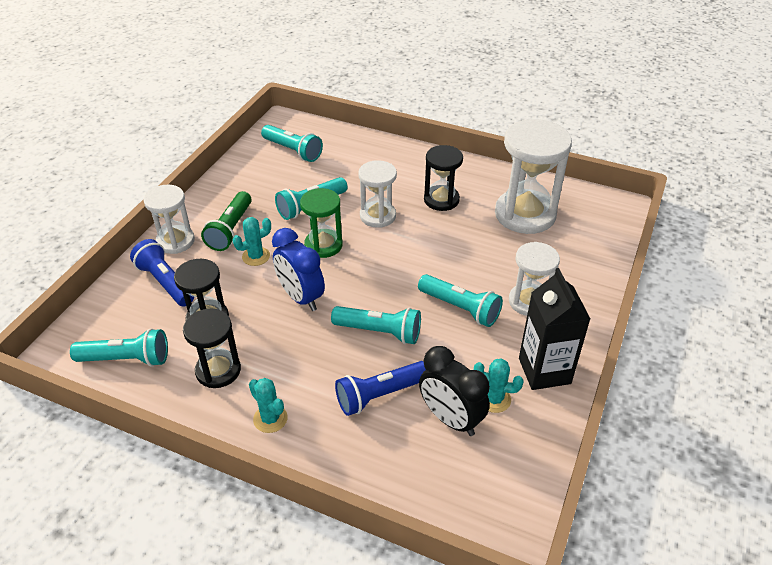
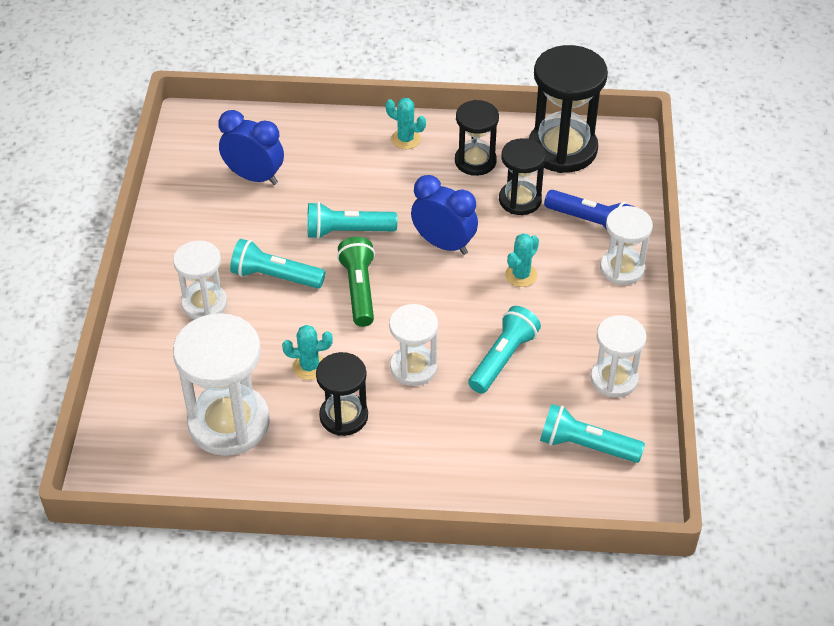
camera: 160 degrees right, 5 degrees up
(126, 359) = (562, 149): turquoise flashlight -> black hourglass
(230, 230) = (573, 299): green flashlight -> green flashlight (359, 290)
(246, 178) = (614, 379): none -> white hourglass
(323, 245) = (456, 309): green hourglass -> none
(380, 395) = (322, 179): blue flashlight -> none
(450, 419) = (254, 177): black clock -> blue clock
(494, 399) = (220, 201): turquoise cactus -> turquoise cactus (309, 366)
(544, 371) = (178, 237): black carton -> none

